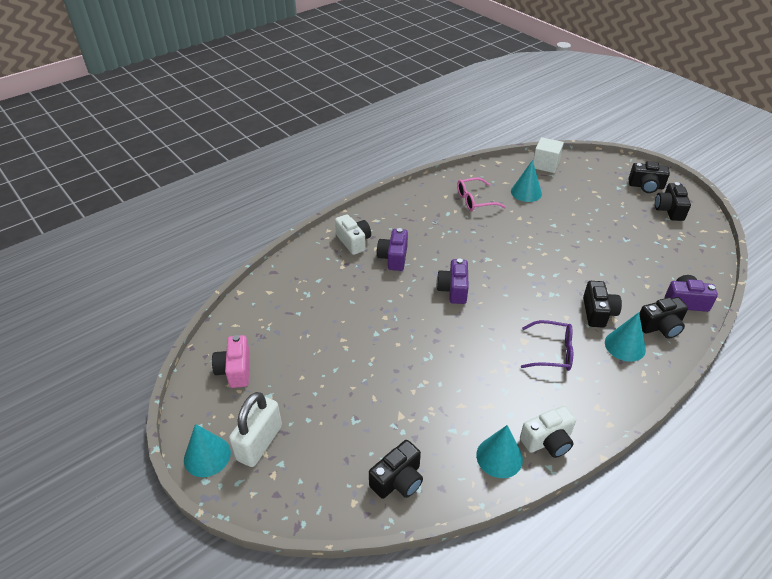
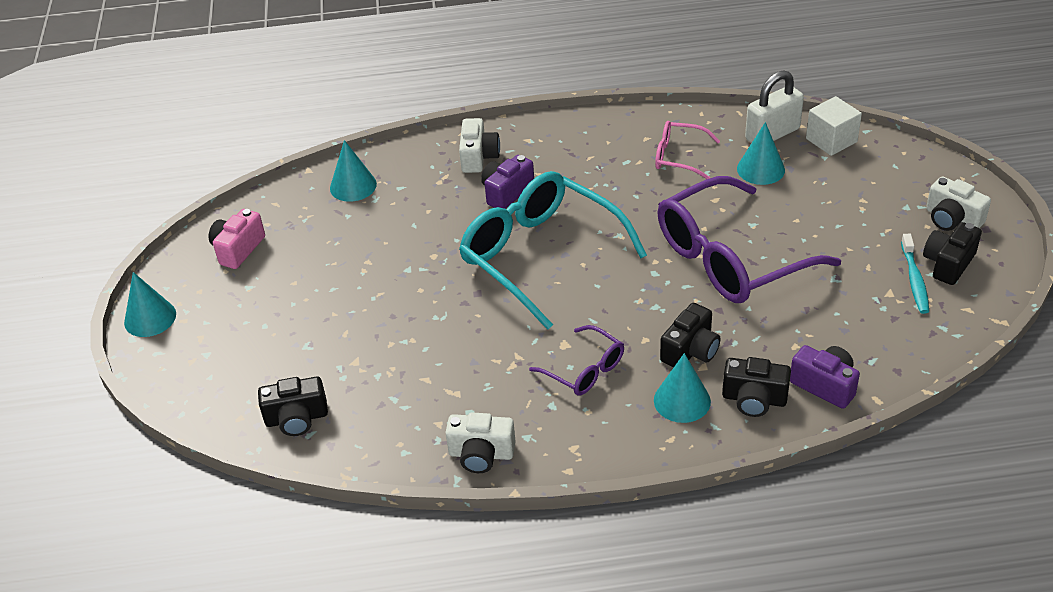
camera: 35 degrees right, 0 degrees up
(259, 443) = (203, 327): white padlock -> white padlock (772, 134)
(453, 290) = (540, 255): purple camera -> turquoise glasses
(499, 457) = (415, 445): turquoise cone -> turquoise cone (353, 186)
(562, 249) = (730, 258): none -> purple glasses
(646, 186) = (952, 219): black camera -> white camera
(663, 224) = (914, 280): none -> turquoise toothbrush

